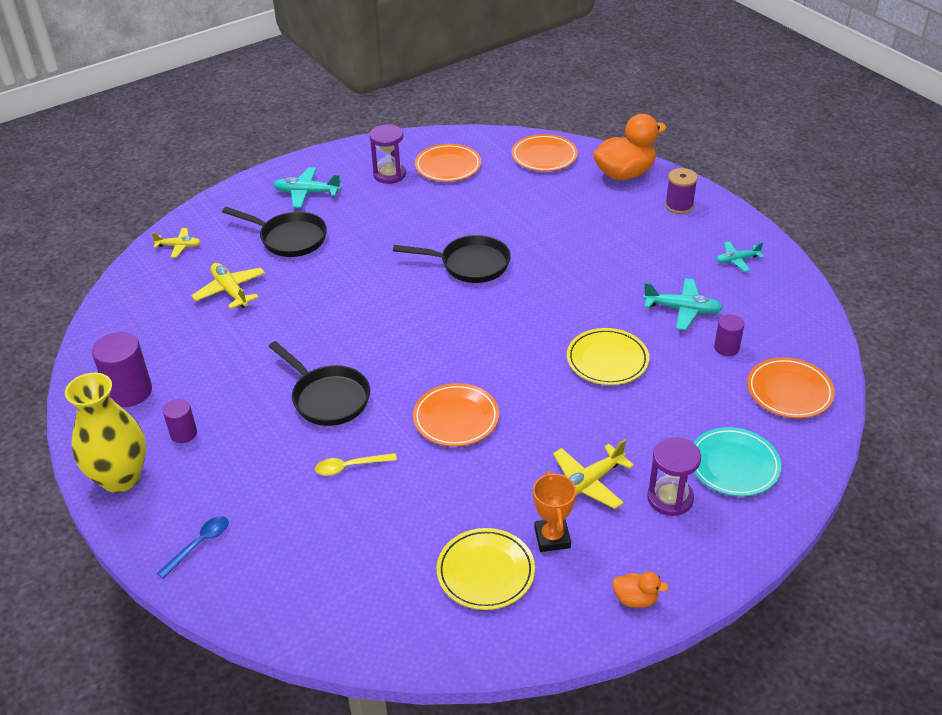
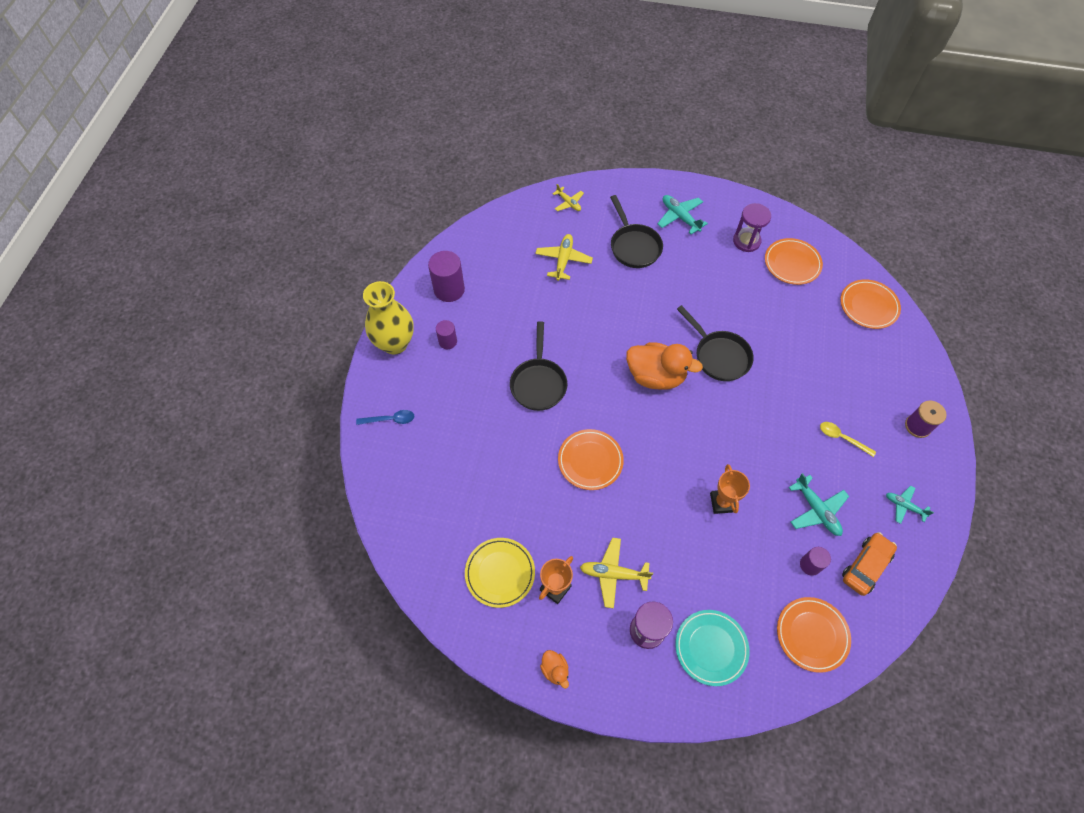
camera: 45 degrees right, 20 degrees up
(350, 467) = (503, 440): yellow spoon -> yellow spoon (842, 438)
(607, 360) = (722, 502): yellow plate -> orange trophy
(624, 174) = (910, 367): orange duck -> orange duck (656, 376)
(763, 317) = (865, 566): none -> orange car

